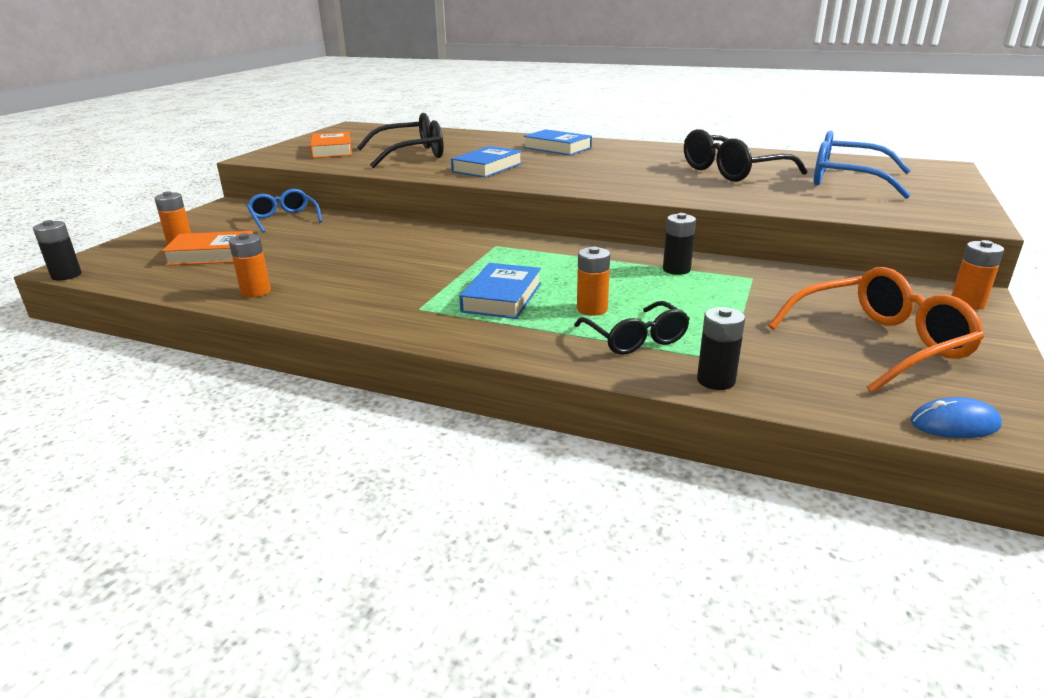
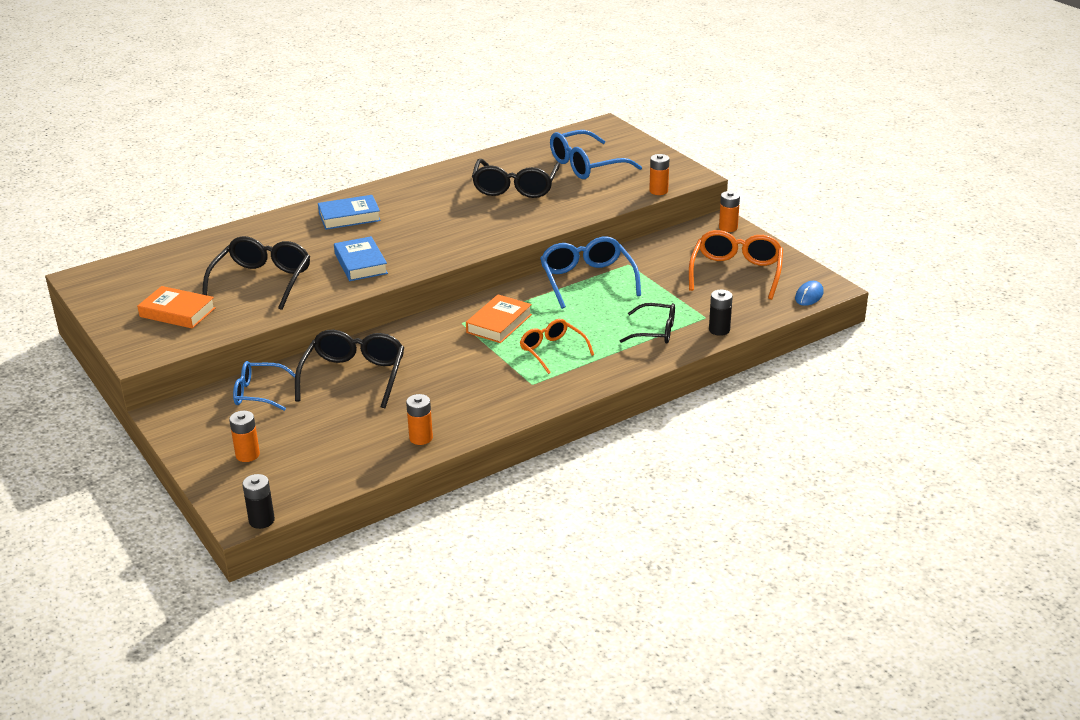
camera: 55 degrees left, 5 degrees up
(212, 255) = (308, 444): orange book -> orange book (499, 323)
(346, 237) = (354, 376): none -> black glasses
(502, 297) = (552, 351): blue book -> orange glasses
(592, 309) = (605, 329): orange battery -> orange battery (658, 191)
(676, 269) = (587, 280): black battery -> blue glasses

